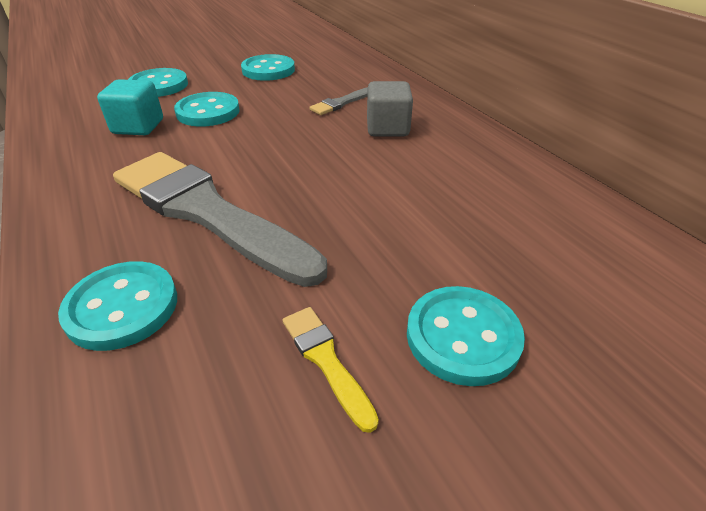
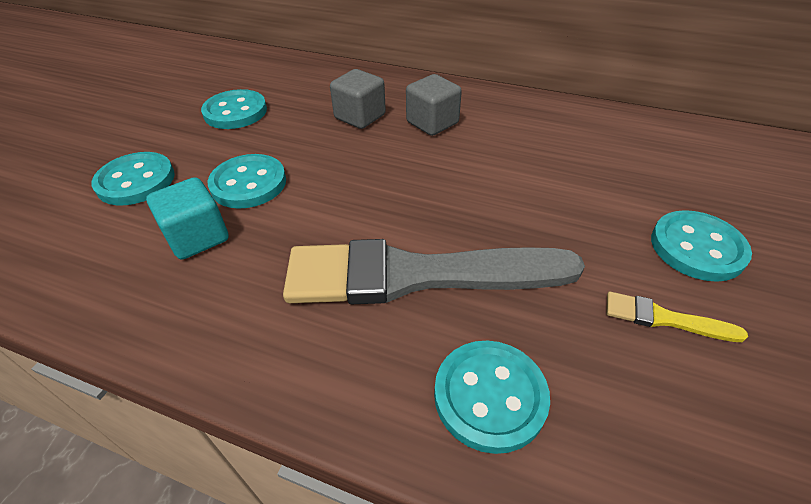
camera: 40 degrees left, 5 degrees up
(341, 103) = (360, 117): grey brush -> grey cube

